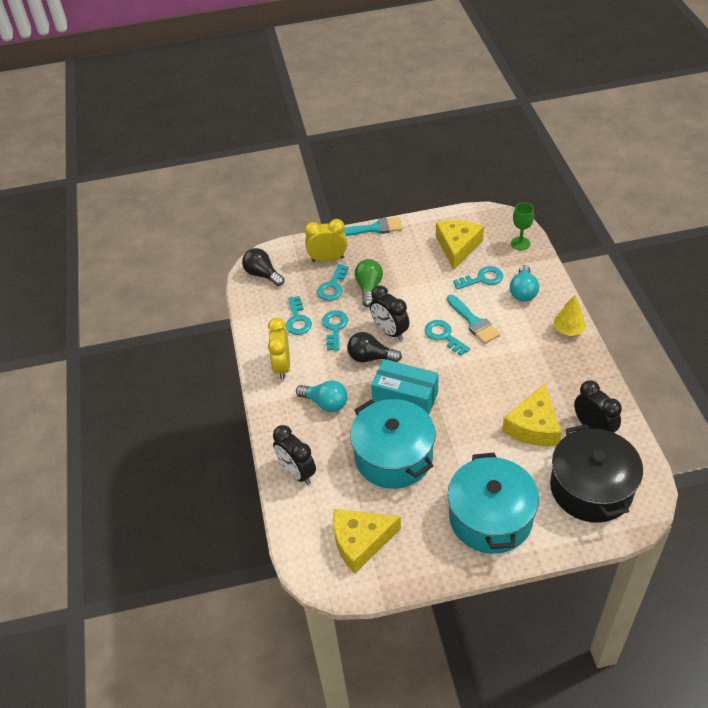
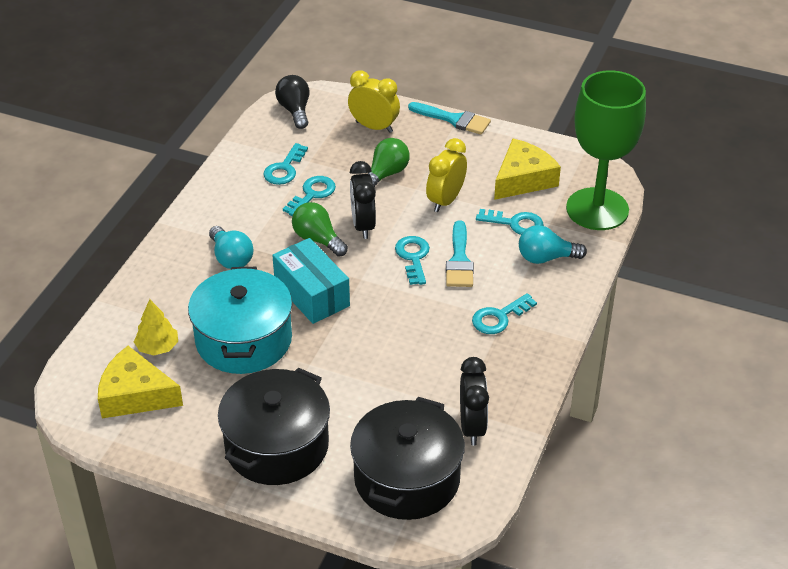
camera: 30 degrees right, 5 degrees down
(282, 366) = (225, 204): yellow clock -> yellow clock (445, 200)
(297, 472) = (141, 304): black clock -> none
(332, 286) = (351, 155): turquoise key -> turquoise key (499, 317)
(370, 357) = (318, 239): black light bulb -> green light bulb
(490, 518) = (277, 446): turquoise pot -> black pot
(520, 243) = (597, 209): green goblet -> green goblet, size x2.40
(523, 292) = (546, 258): turquoise light bulb -> turquoise light bulb turned 45 degrees clockwise
(533, 426) = (412, 389): yellow cheese -> none
(568, 330) = (554, 320): yellow tree -> yellow tree (157, 347)

